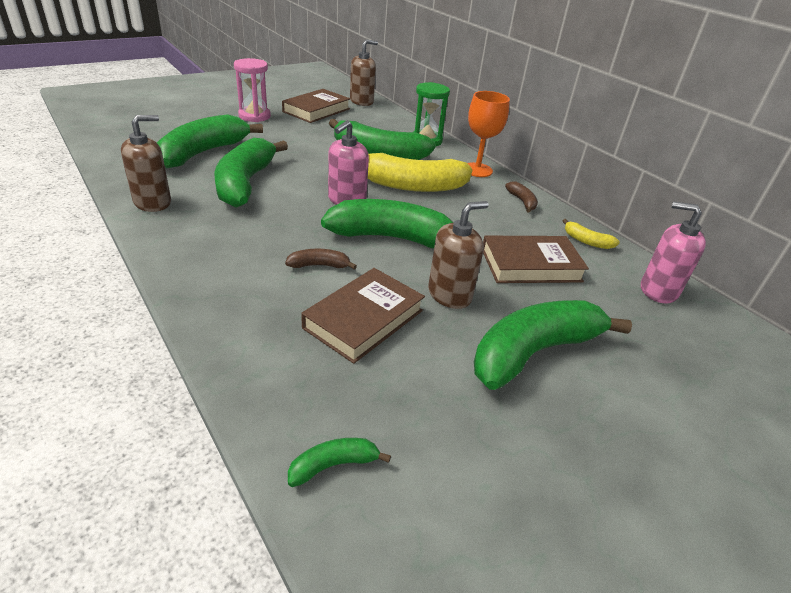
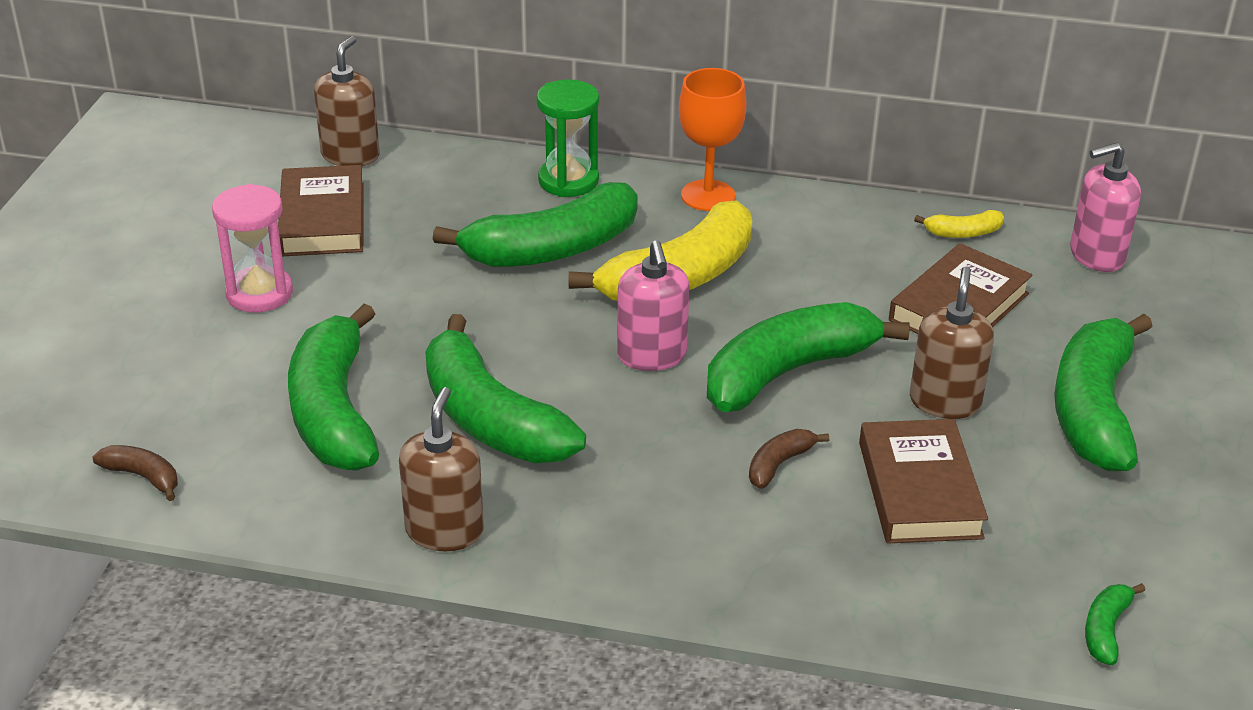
camera: 40 degrees left, 0 degrees up
(522, 201) = (827, 216): brown banana -> brown banana (143, 476)

